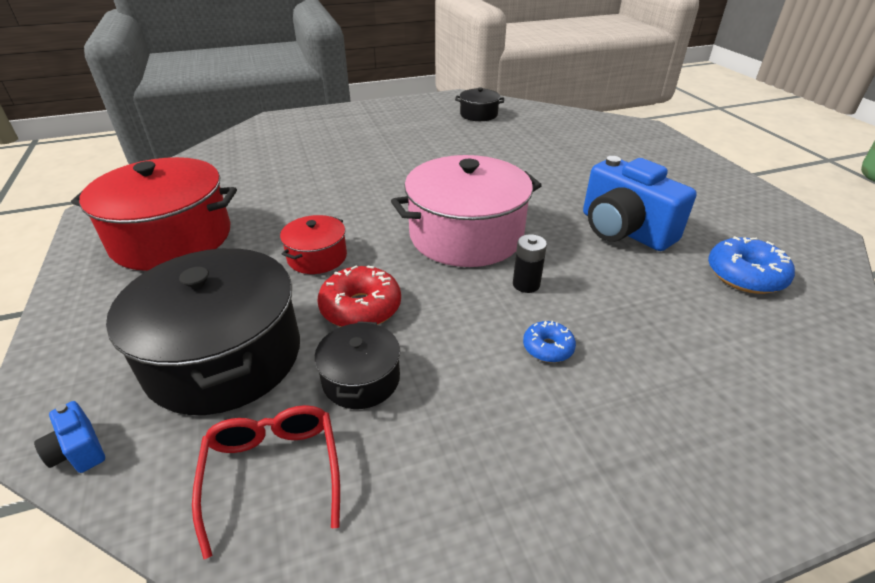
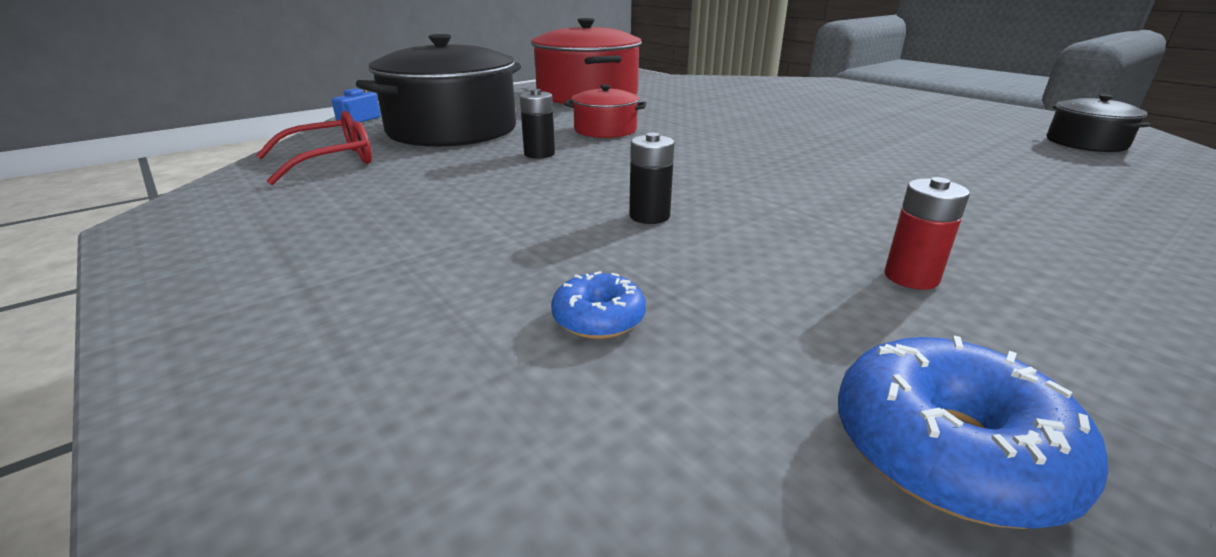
camera: 70 degrees right, 10 degrees down
(361, 308) = (539, 154): red donut -> black battery
(361, 379) = (438, 168): black pot -> none
(466, 235) = (723, 175): pink pot -> none
(548, 348) = (522, 240): blue donut -> blue donut (598, 318)
(623, 230) = (911, 277): blue camera -> red battery

